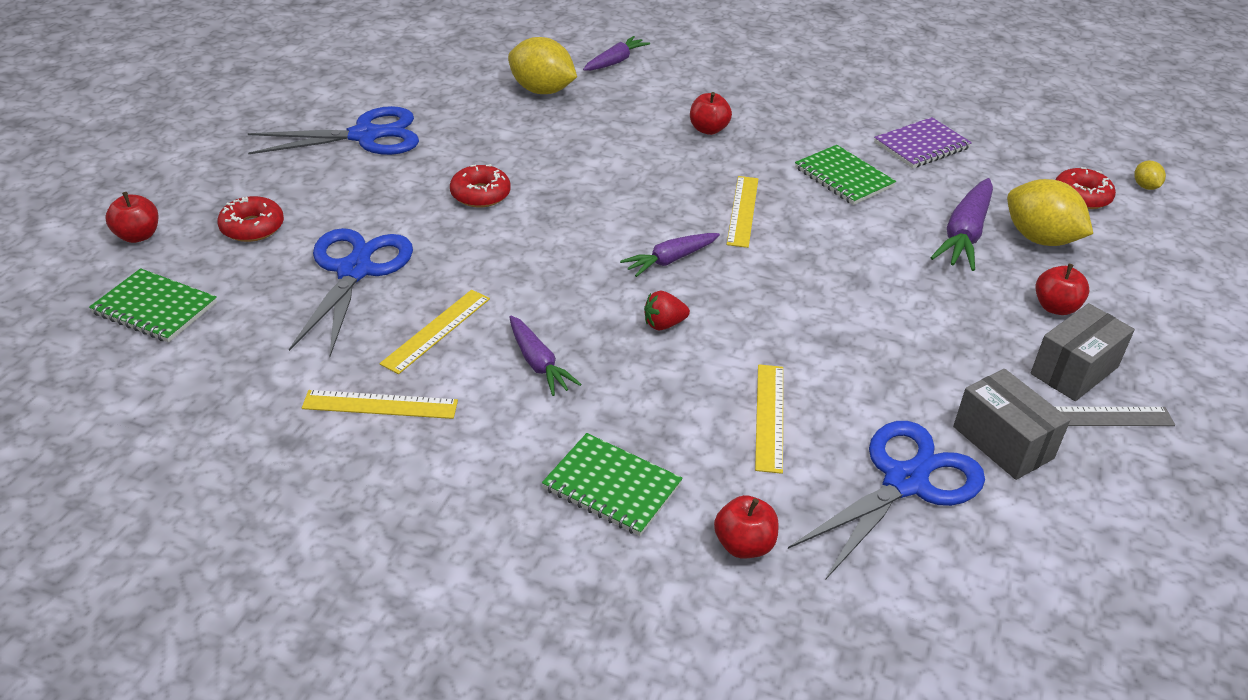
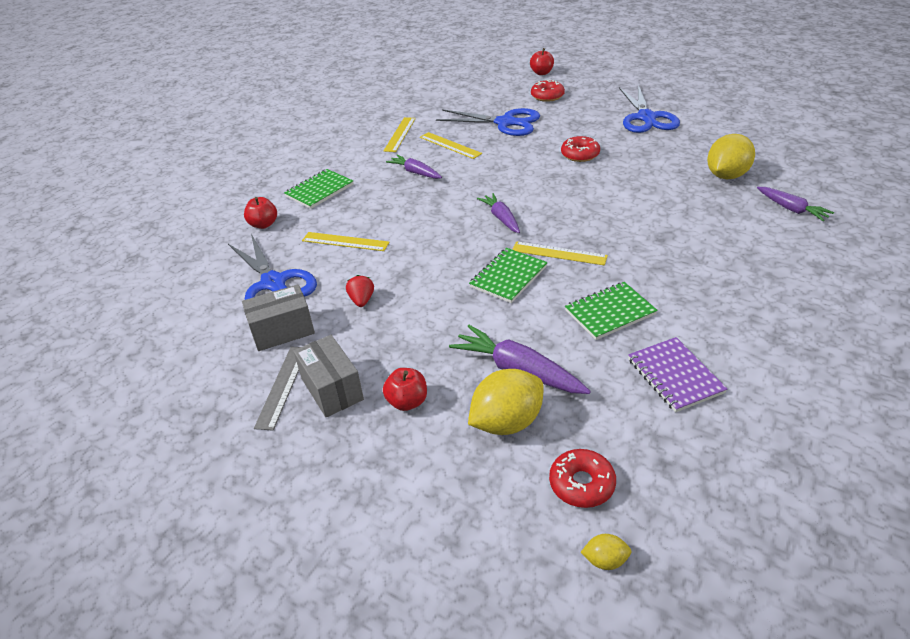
camera: 105 degrees right, 0 degrees up
(155, 308) = (483, 82): green notebook -> green notebook (508, 277)
(538, 363) = (415, 172): purple carrot -> purple carrot turned 60 degrees clockwise
(664, 324) = (437, 212): red strawberry -> red strawberry (362, 300)
(708, 129) = (681, 248): red apple -> none

